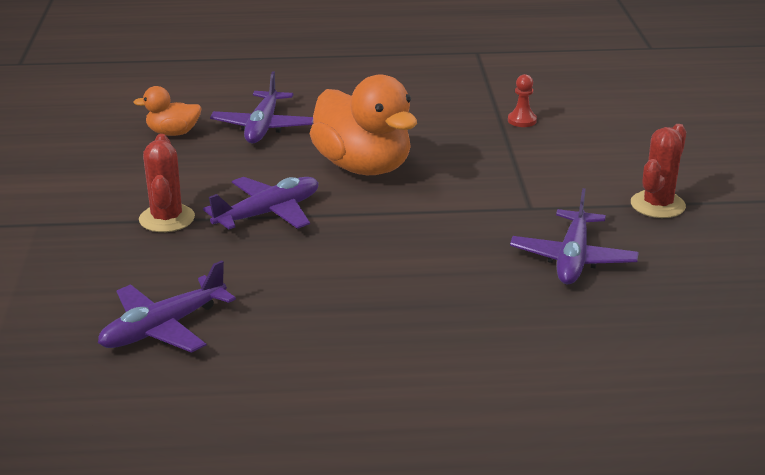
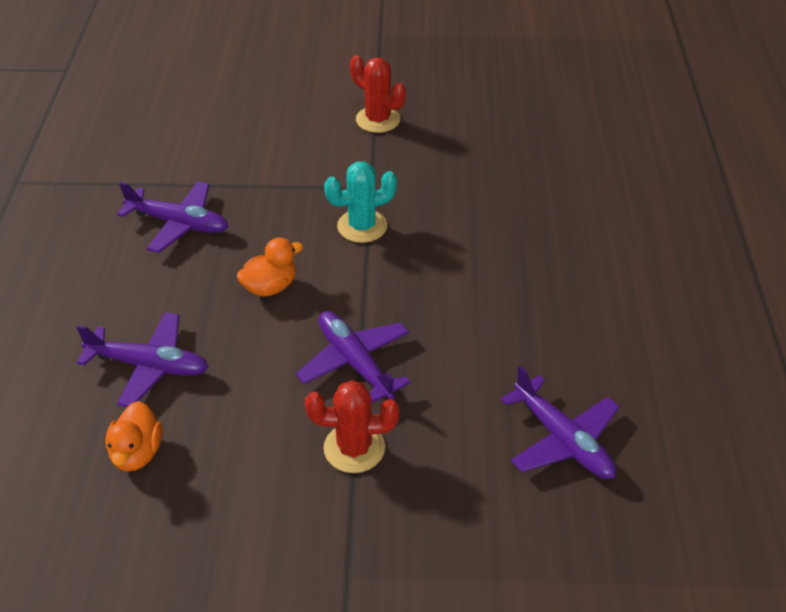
camera: 85 degrees left, 15 degrees up
(363, 167) = (270, 287): orange duck -> orange duck, size x0.50
(463, 206) = (362, 226): none -> turquoise cactus
(522, 120) = (200, 171): red pawn -> none
(573, 259) = (457, 175): purple plane -> purple plane (179, 224)

